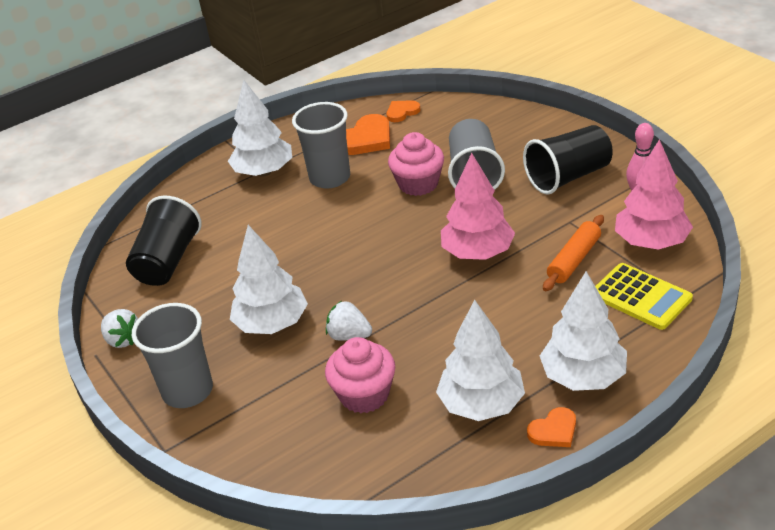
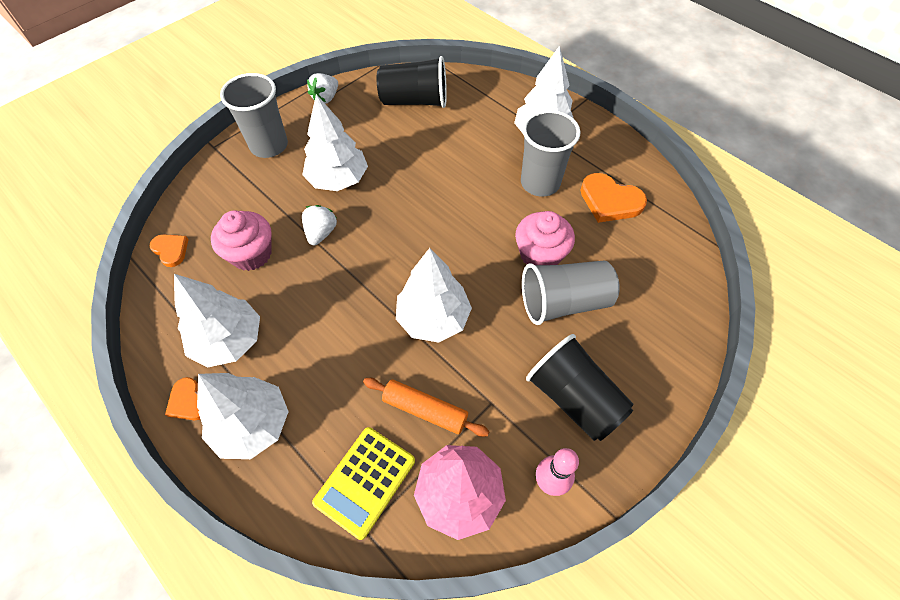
camera: 75 degrees right, 20 degrees up
(402, 112) = (666, 223): orange heart -> orange heart (171, 250)
(477, 253) = (433, 318): pink tree -> white tree

